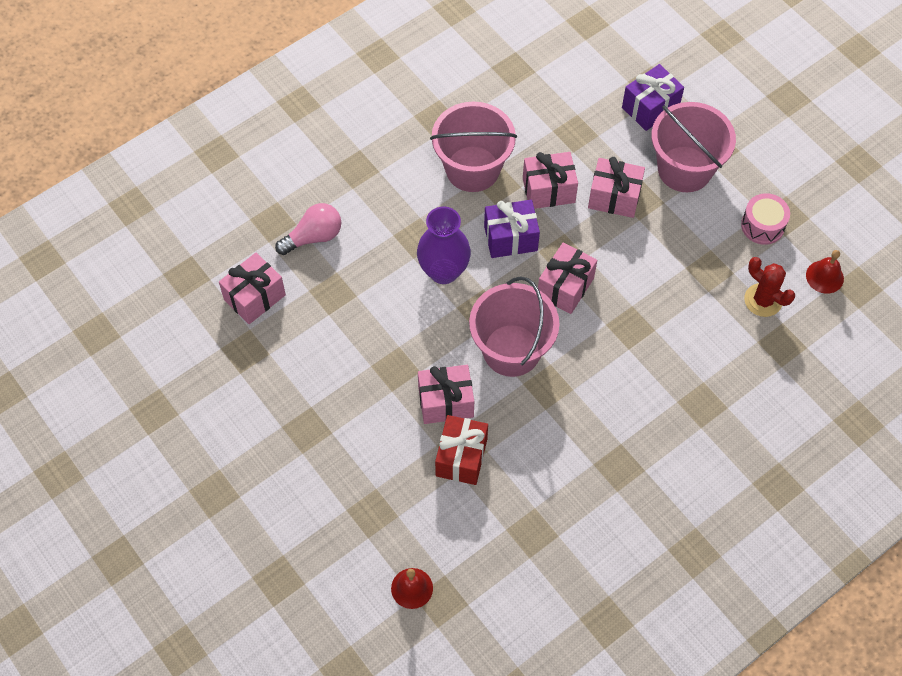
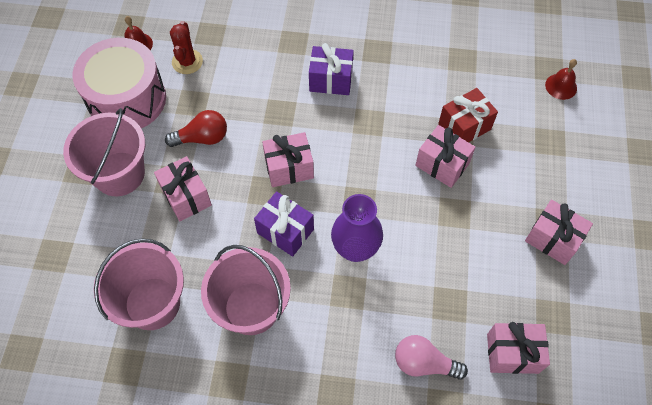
camera: 135 degrees left, 0 degrees up
(511, 350) = (367, 160): pink bucket -> pink bucket (152, 303)
(548, 190) = (220, 241): pink gift -> pink gift (553, 239)
(650, 108) = (79, 237): purple gift -> purple gift (331, 80)
(662, 249) = (202, 138): none -> red light bulb
(762, 225) = (127, 99): pink drum -> pink drum, size x2.09

